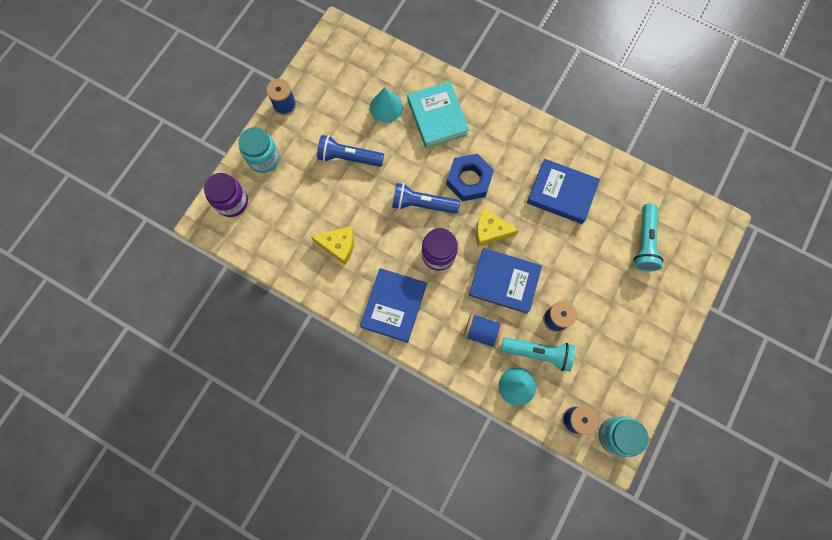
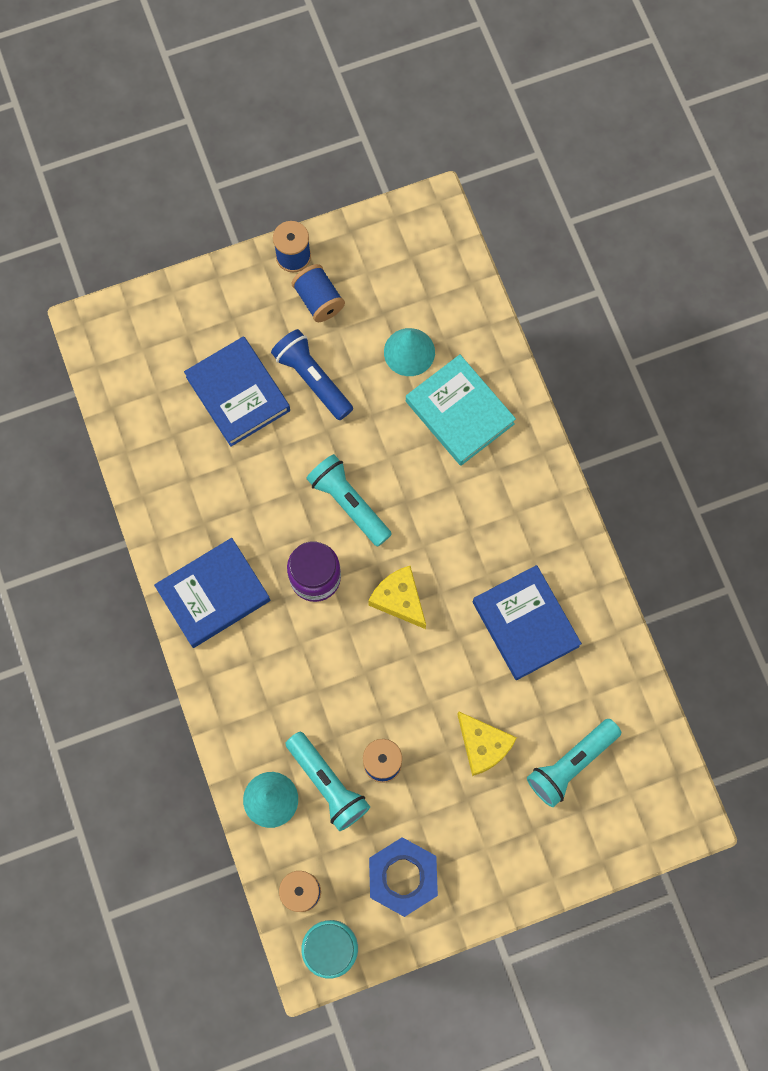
camera: 40 degrees right, 0 degrees up
(232, 202) = (137, 327): purple jar -> none
(264, 159) = (215, 303): turquoise jar -> none
(339, 246) = (212, 475): yellow cheese -> yellow cheese (483, 745)
(422, 204) = (349, 503): blue flashlight -> turquoise flashlight
(437, 117) = (459, 412): turquoise book -> turquoise book turned 60 degrees counterclockwise
(469, 180) = (429, 519): blue nut -> blue nut (403, 877)
(481, 332) = (285, 706): blue spool -> blue spool (319, 300)
(504, 282) = (362, 671): blue book -> blue book (238, 394)

